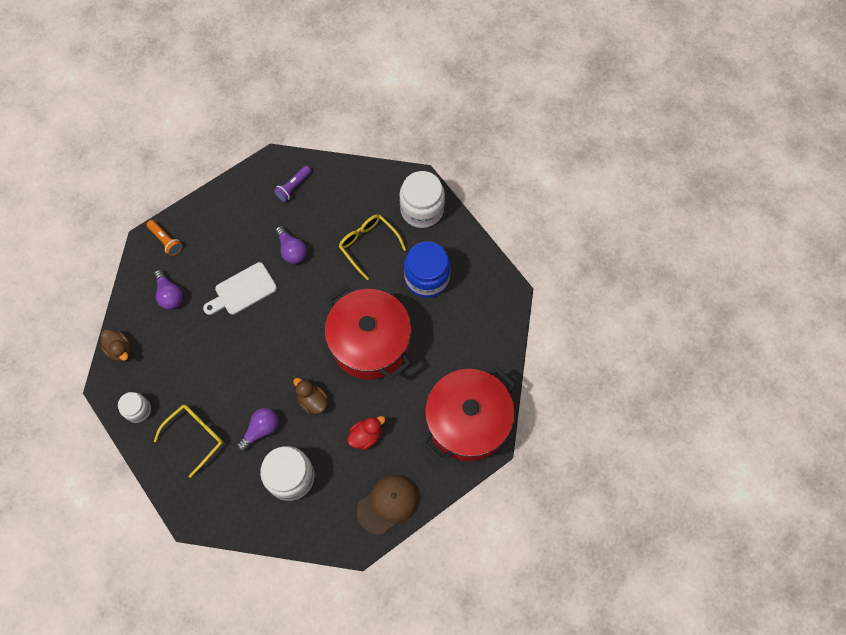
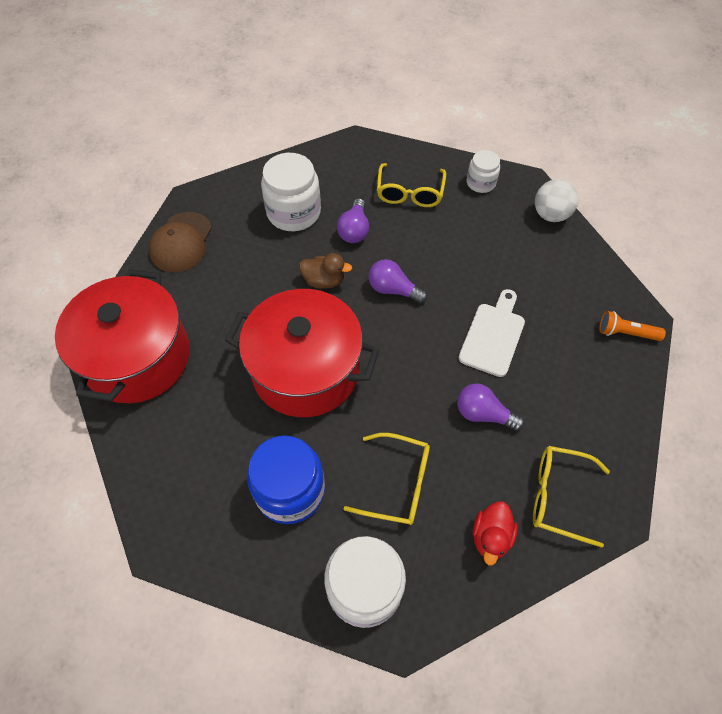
camera: 145 degrees right, 10 degrees down
(120, 349) = (550, 215): brown duck -> white ball
(169, 295) = (560, 285): purple light bulb -> purple light bulb (393, 289)
(293, 187) = (558, 496): purple flashlight -> yellow glasses
(366, 436) = (244, 283): red duck -> red duck (491, 537)

